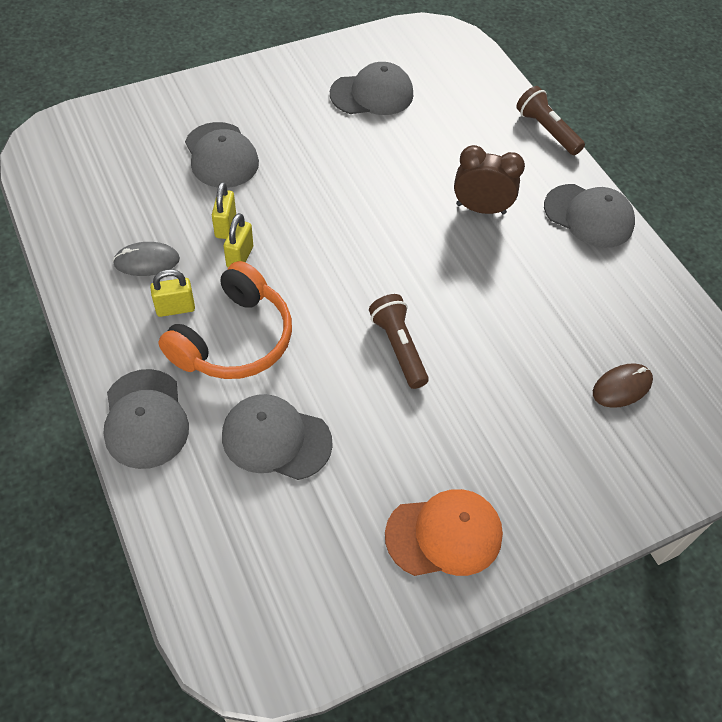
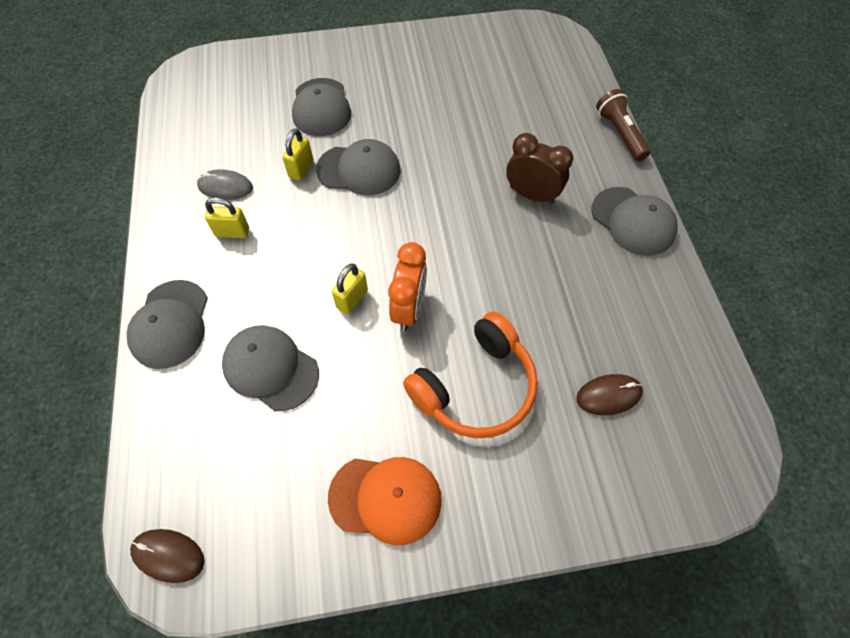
camera: 20 degrees right, 5 degrees up
(234, 339) = (270, 270): orange headphones -> orange headphones (475, 387)
(240, 257) = (303, 198): yellow padlock -> yellow padlock (352, 299)
(243, 647) = (168, 555): none -> brown mouse
(372, 94) = (470, 75): grey cap -> grey cap (359, 170)
(398, 347) = (409, 309): brown flashlight -> orange clock

